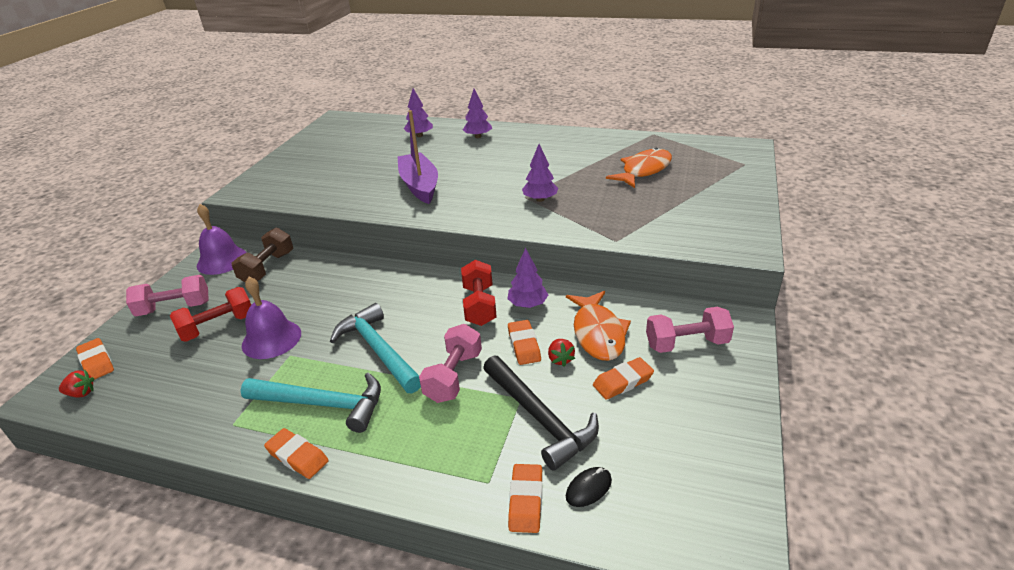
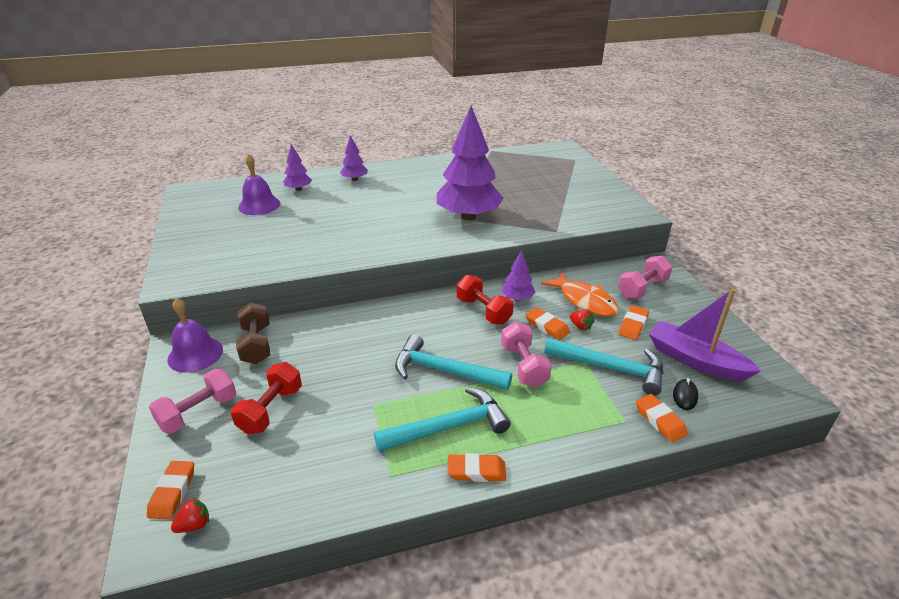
camera: 35 degrees left, 0 degrees up
(97, 362) = (173, 492): orange eraser -> orange eraser turned 75 degrees clockwise
(271, 339) = (339, 399): purple bell -> purple bell (259, 205)
(419, 185) = (355, 230): purple boat -> purple boat (695, 360)
(540, 199) = (468, 216): purple tree -> purple tree, size x2.17
(540, 418) = (610, 368): black hammer -> turquoise hammer
(643, 170) = (516, 178): orange fish -> none

